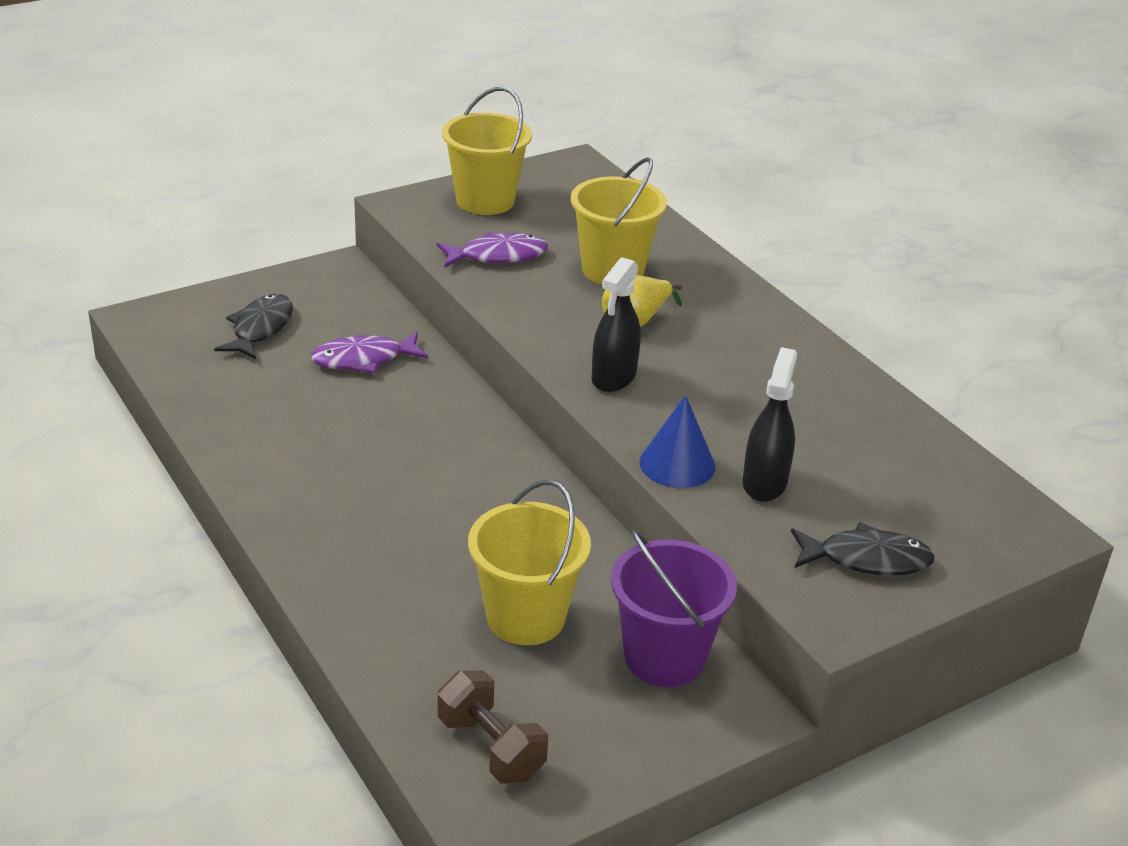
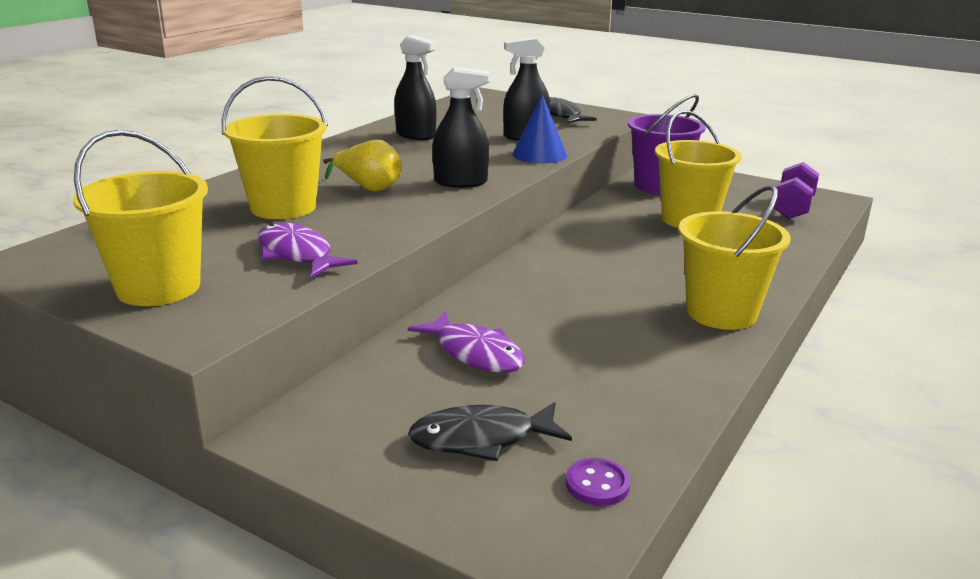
camera: 115 degrees left, 10 degrees down
(173, 351) = (597, 484): none -> purple button
(299, 511) = (721, 313): none -> yellow bucket
(491, 747) = (792, 208): brown dumbbell -> purple dumbbell
(817, 400) = (416, 135): none -> black spray bottle

